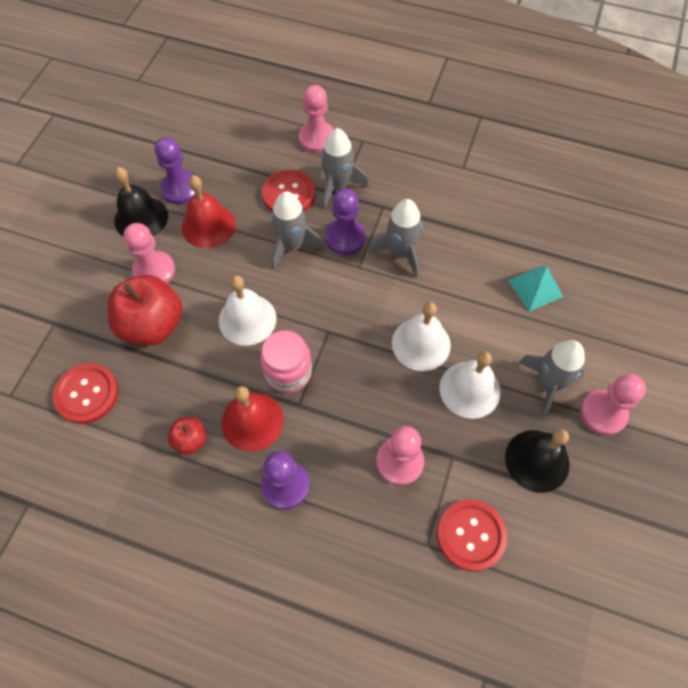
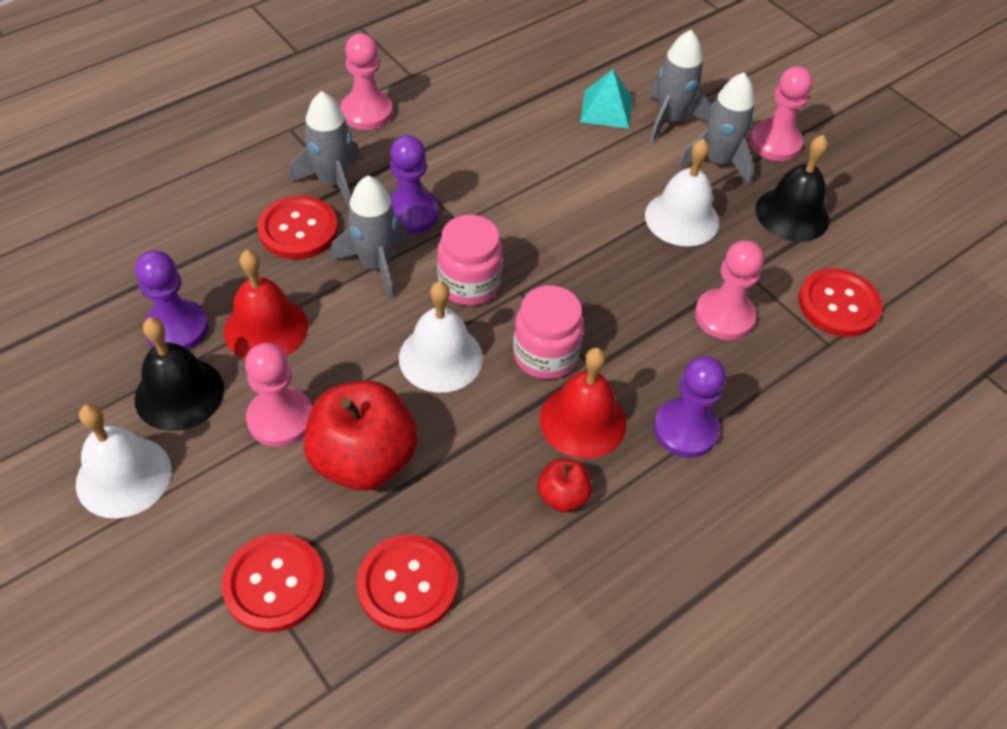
camera: 60 degrees left, 10 degrees down
(54, 333) = (274, 584): none -> red button
(313, 301) = (469, 284): none -> pink jar
(317, 139) = (244, 163): pink pawn -> pink pawn (367, 112)
(400, 253) = (473, 180): grey rocket -> grey rocket (670, 120)
(421, 344) = (600, 225): white bell -> white bell (123, 476)

